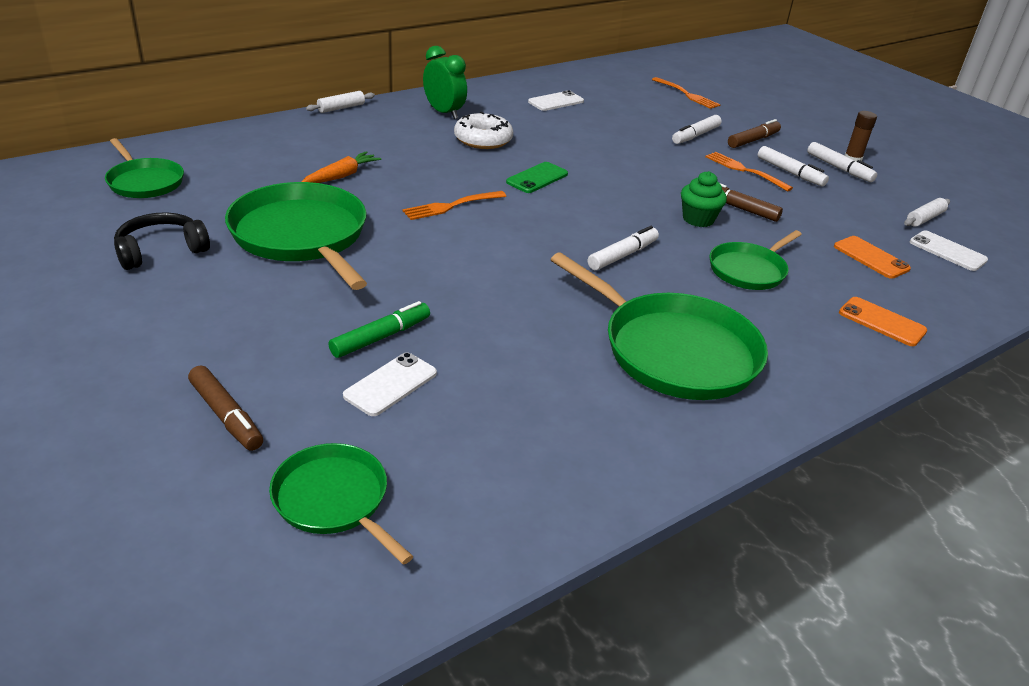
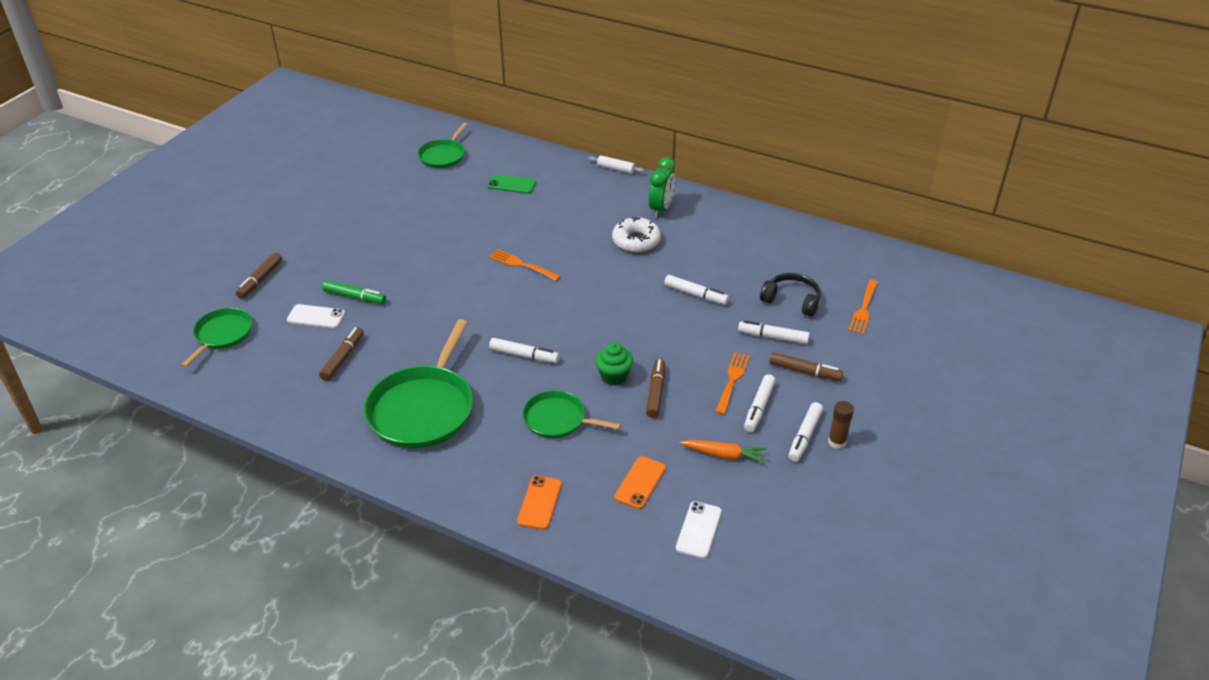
camera: 65 degrees right, 5 degrees up
(161, 251) = (379, 196): black headphones -> black headphones (792, 300)
(302, 236) = (433, 229): green pan -> none
(341, 176) = (518, 211): orange carrot -> orange carrot (724, 455)
(514, 386) = (343, 358): none -> brown marker
(537, 178) = (600, 284): green phone -> green phone (511, 184)
(556, 101) = (749, 248): white phone -> none
(602, 143) = (695, 294): none -> white marker
(924, 218) = (753, 508): white rolling pin -> none

